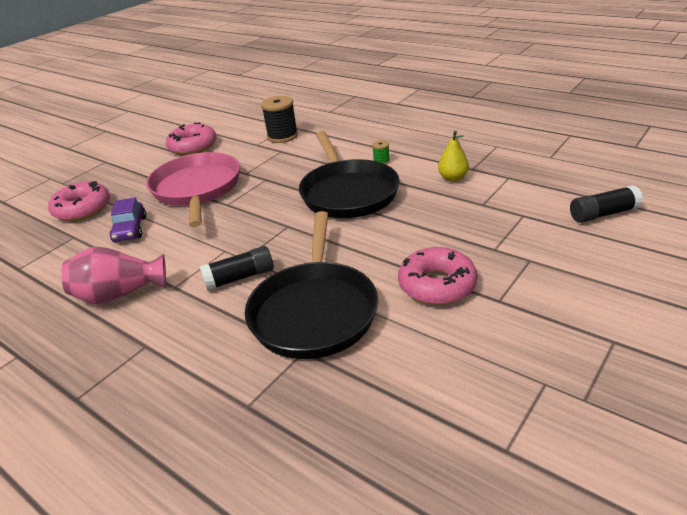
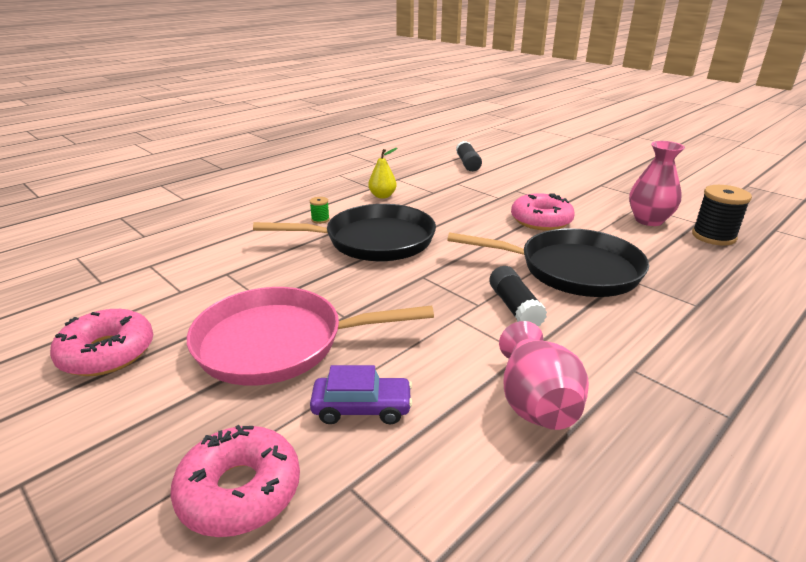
camera: 85 degrees left, 5 degrees down
(282, 136) = (179, 270): black spool -> black spool (713, 236)
(486, 388) = (649, 220): none -> pink vase

